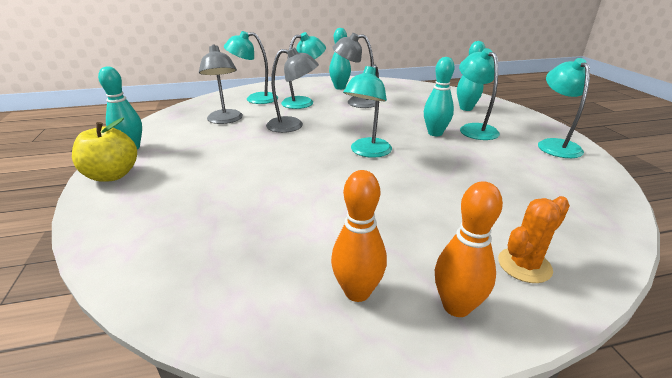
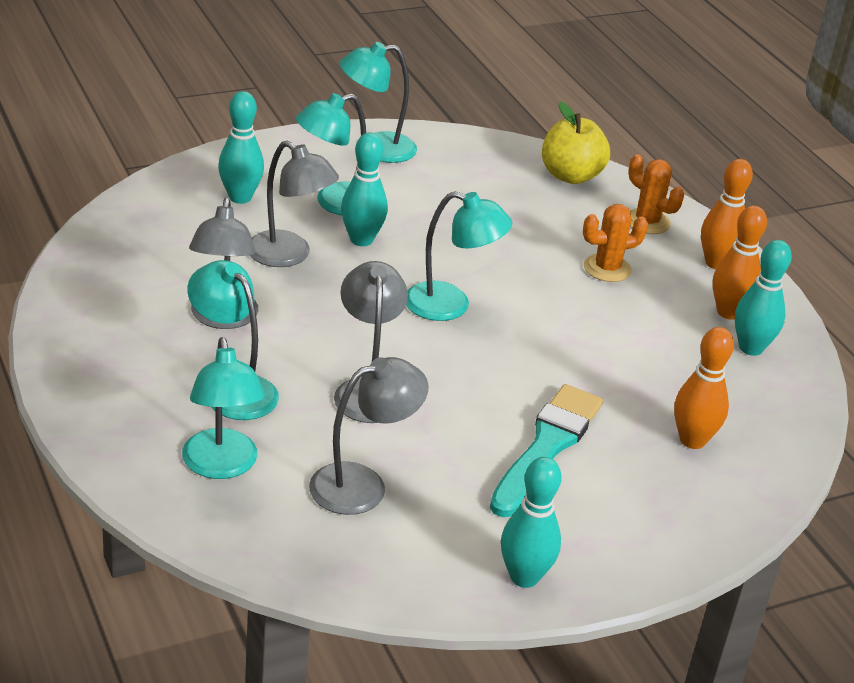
camera: 105 degrees left, 5 degrees up
(112, 175) = (620, 559): yellow apple -> yellow apple (570, 176)
(188, 224) = (692, 440): none -> orange bowling pin
(220, 166) = (547, 447): none -> turquoise brush
(340, 88) = (124, 343): turquoise bowling pin -> turquoise bowling pin (751, 348)
(412, 116) = (289, 256): none -> grey lamp
(425, 222) = (607, 268): none -> orange cactus

